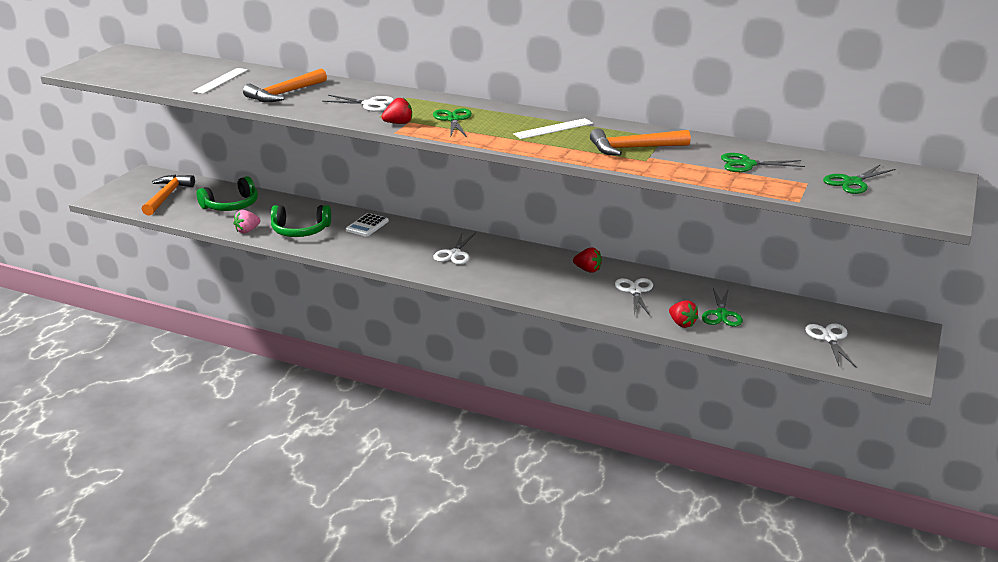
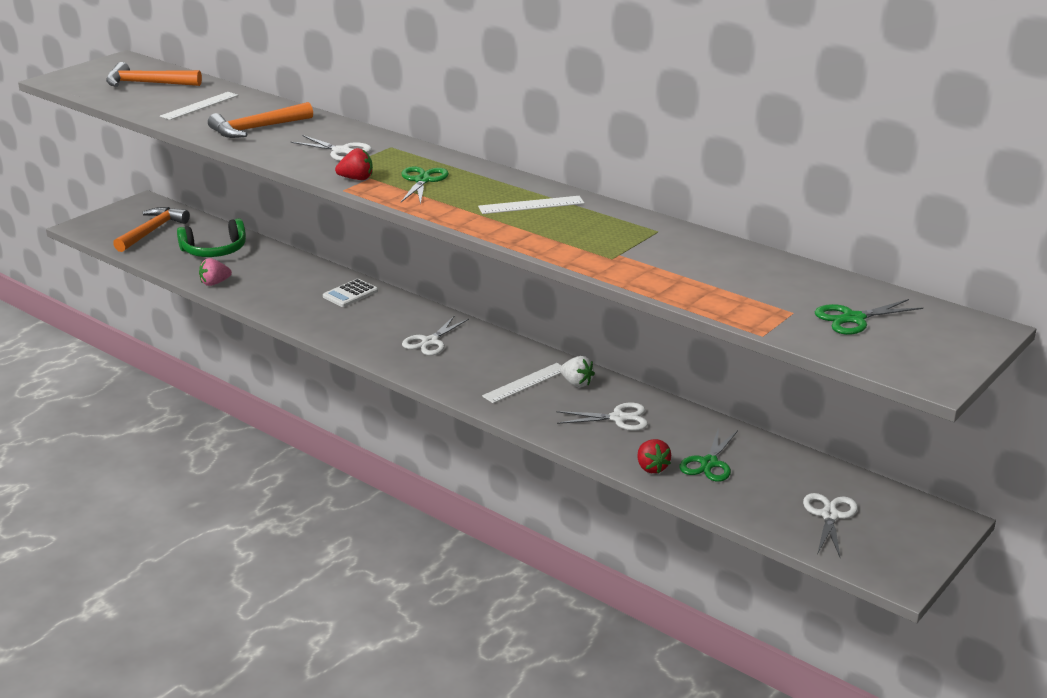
camera: 15 degrees right, 0 degrees up
(300, 230) = (272, 290): green headphones -> none
(548, 275) = (525, 383): none -> white ruler
(587, 270) = (576, 383): red strawberry -> white strawberry
(634, 148) = (609, 241): orange hammer -> orange hammer (147, 83)
(635, 291) = (618, 418): white scissors -> white scissors turned 75 degrees clockwise
(747, 164) = (735, 278): green scissors -> none

